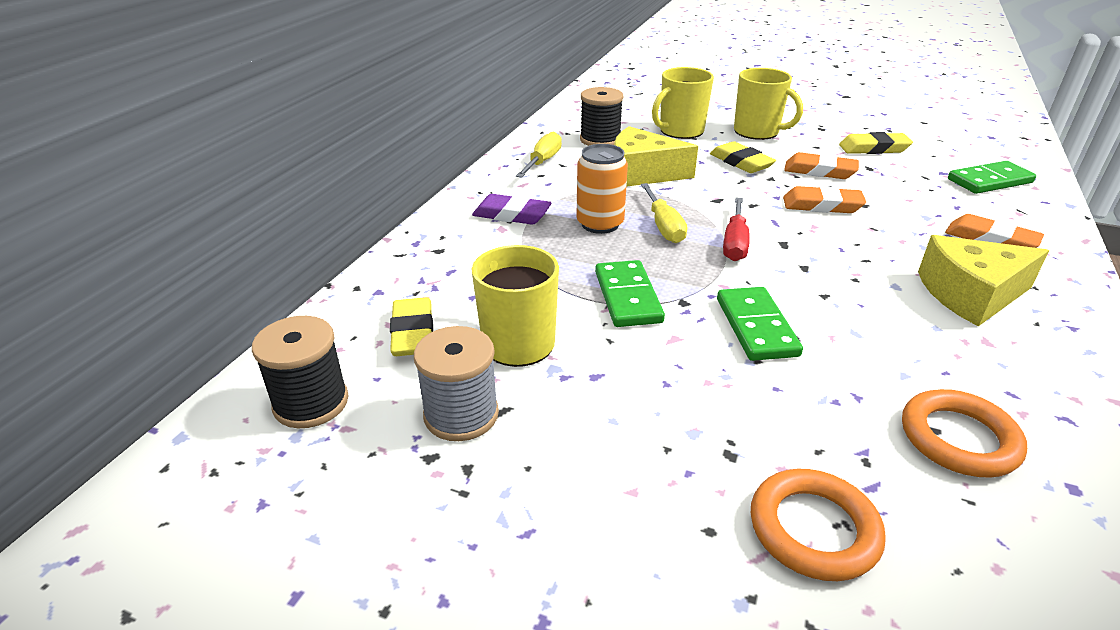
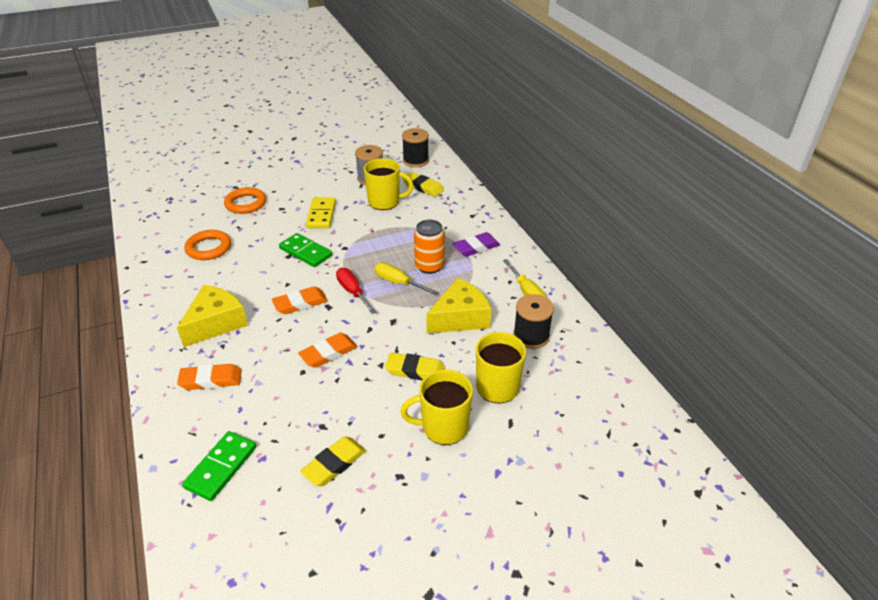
camera: 135 degrees right, 5 degrees up
(627, 297) = (369, 237): green domino -> none
(660, 384) = (321, 215): none -> yellow domino
(819, 171) = (355, 395): orange eraser -> orange eraser (300, 303)

